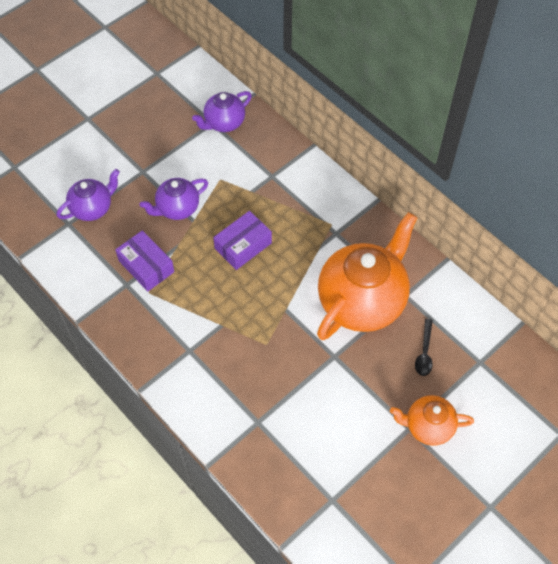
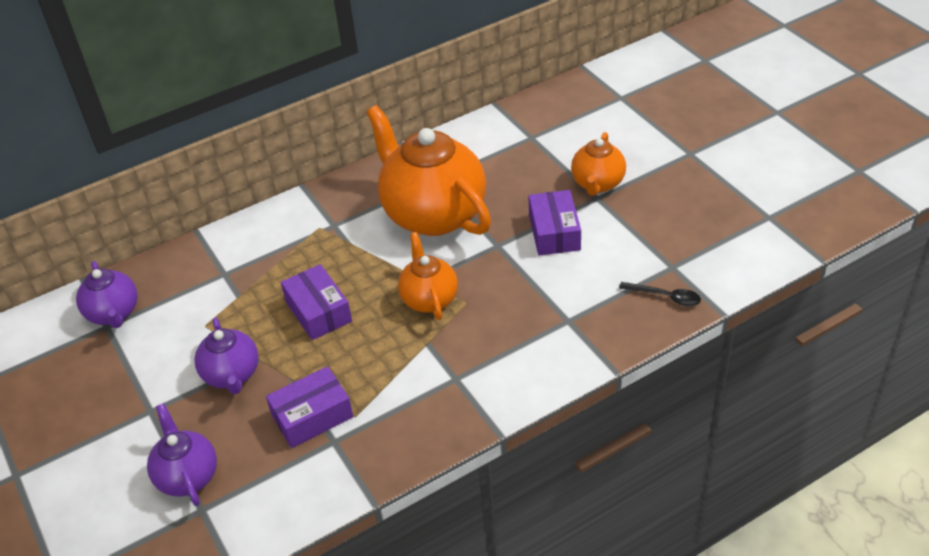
camera: 75 degrees left, 15 degrees down
(266, 317) = (429, 299): none -> orange teapot
(357, 398) = (554, 232): none -> purple box
(424, 352) = (510, 174): black spoon -> black spoon (665, 297)

